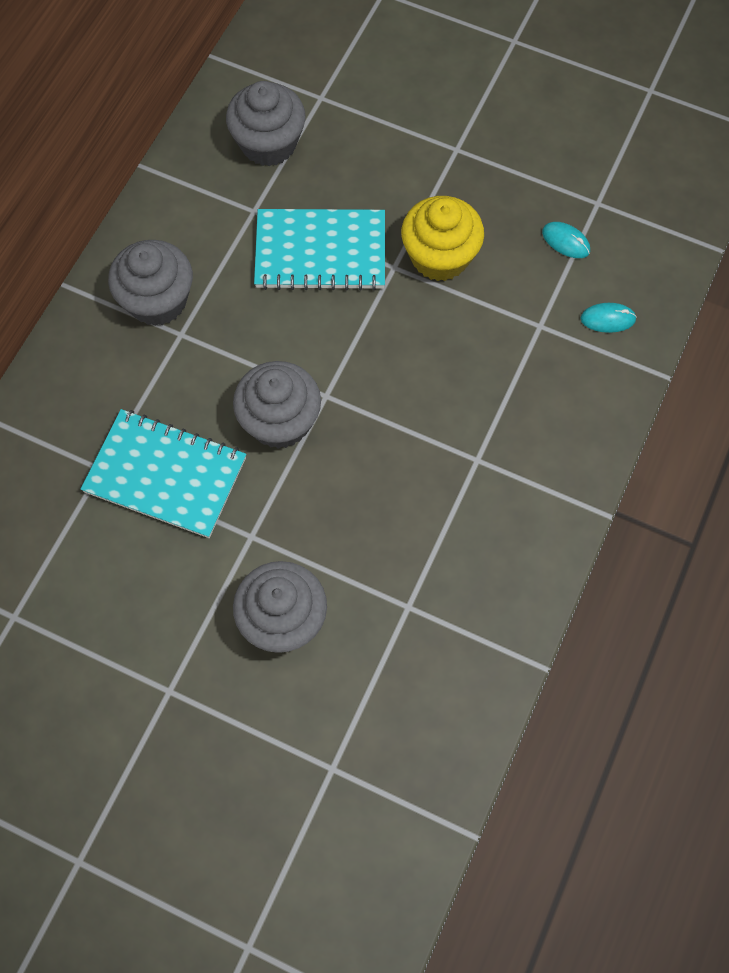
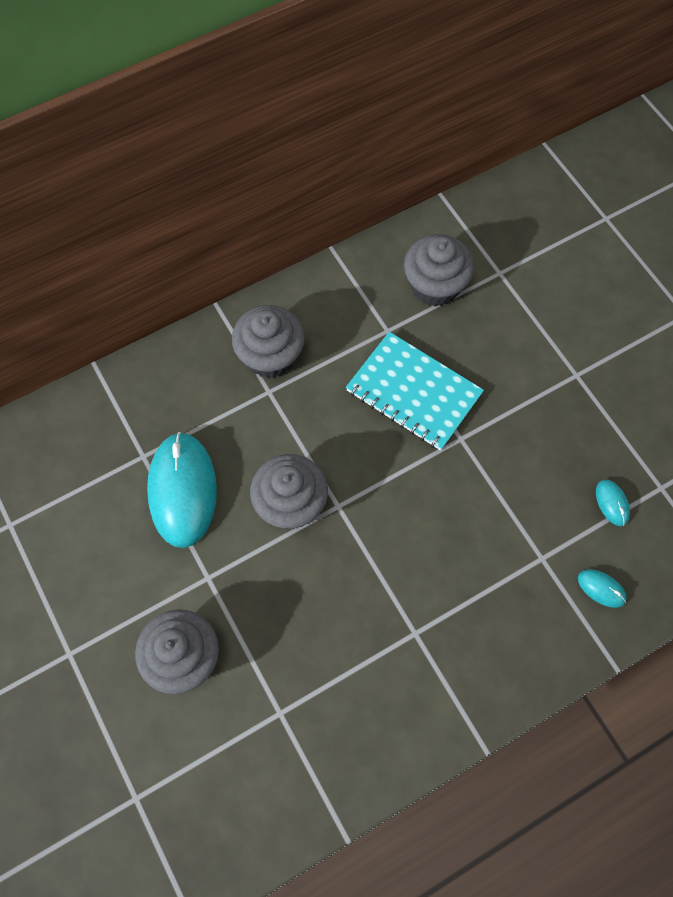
camera: 35 degrees right, 0 degrees up
(165, 475) = (182, 490): turquoise notebook -> turquoise mouse
(440, 256) = (502, 452): yellow cupcake -> none

